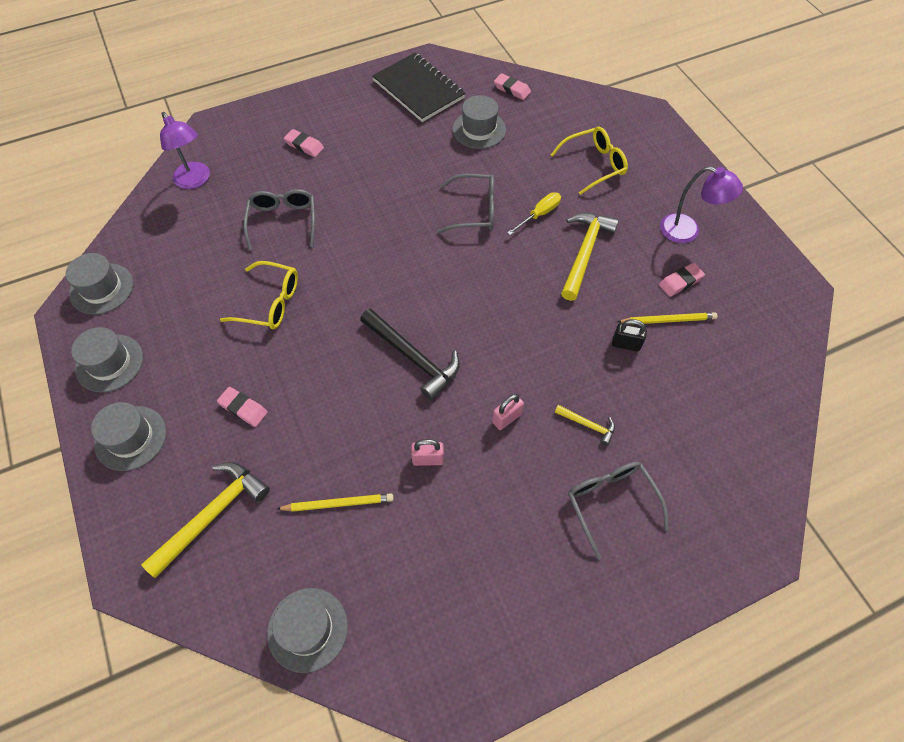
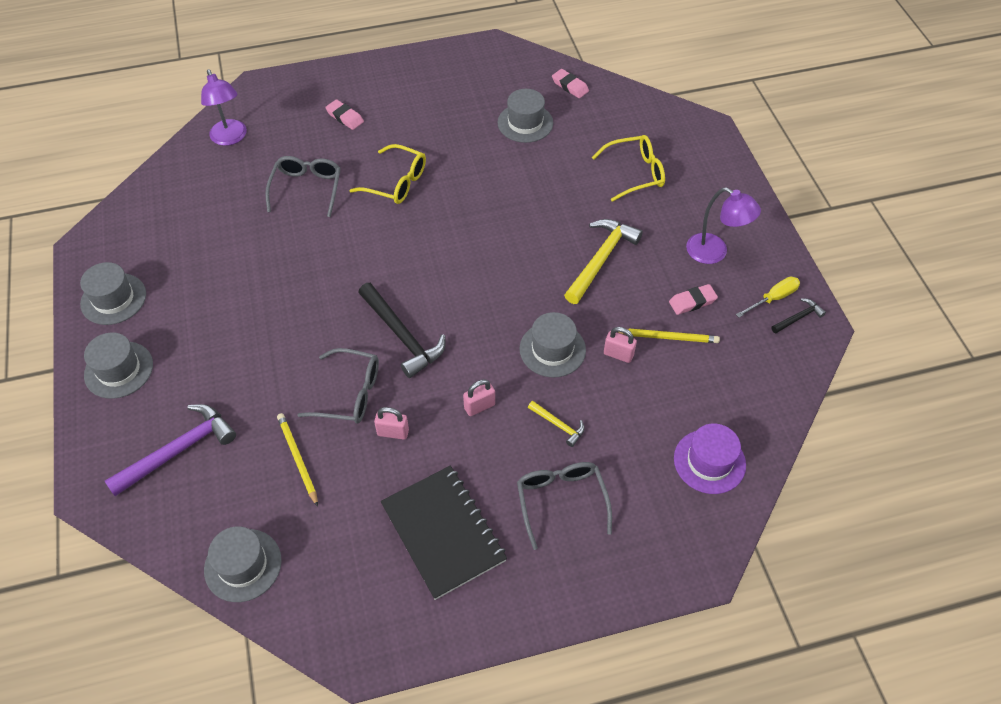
camera: 10 degrees right, 5 degrees down
(101, 288) = (120, 229): grey hat -> grey hat (552, 349)
(213, 515) = (179, 450): yellow hammer -> purple hammer
(243, 408) = (228, 359): pink eraser -> none
(270, 303) = (276, 264): yellow glasses -> yellow glasses (396, 182)
(338, 503) = (297, 459): yellow pencil -> yellow pencil turned 120 degrees counterclockwise
(418, 89) = (473, 75): black notebook -> black notebook (443, 532)
(475, 210) = (500, 203): grey glasses -> grey glasses (350, 394)
(539, 214) = (564, 215): yellow screwdriver -> yellow screwdriver (773, 298)
(626, 344) = (618, 354): black padlock -> pink padlock
(740, 438) = (709, 461): none -> purple hat
(781, 283) = (798, 318): none -> black hammer

